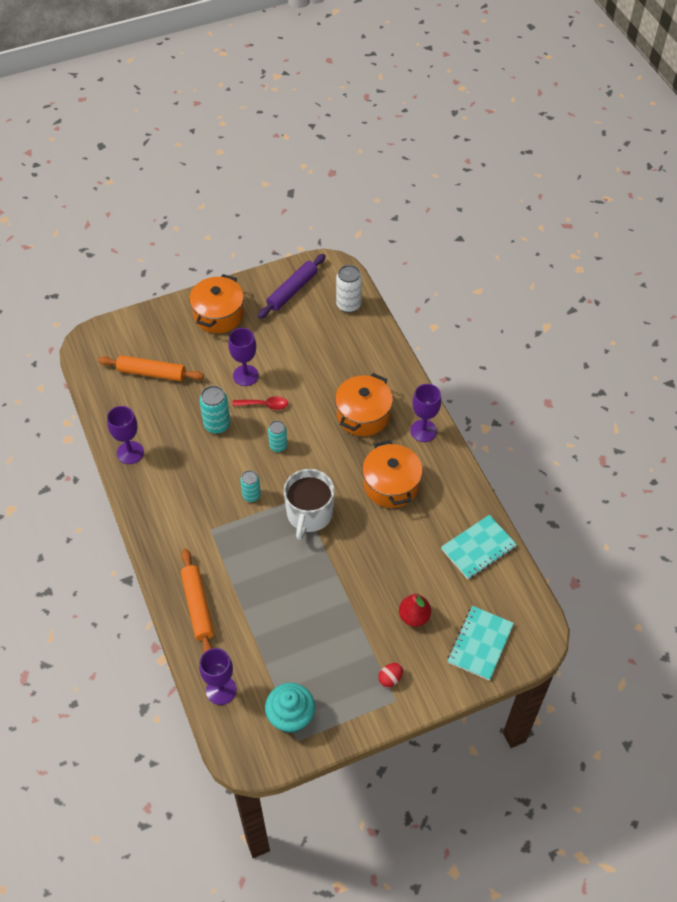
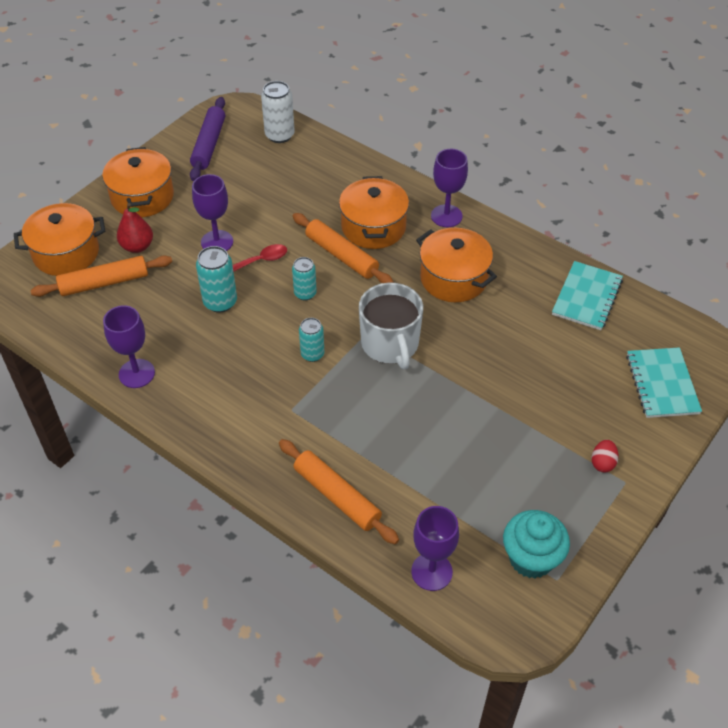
camera: 30 degrees left, 5 degrees down
(141, 337) = (66, 253): none -> orange pot
(324, 427) = (342, 255): none -> orange rolling pin
(414, 616) = (577, 391): red pear -> red pear (137, 246)

